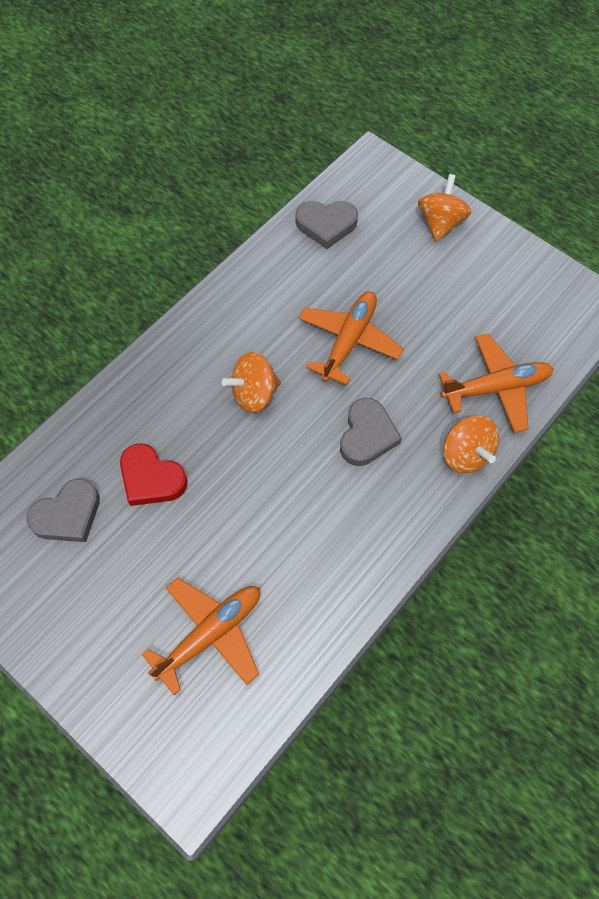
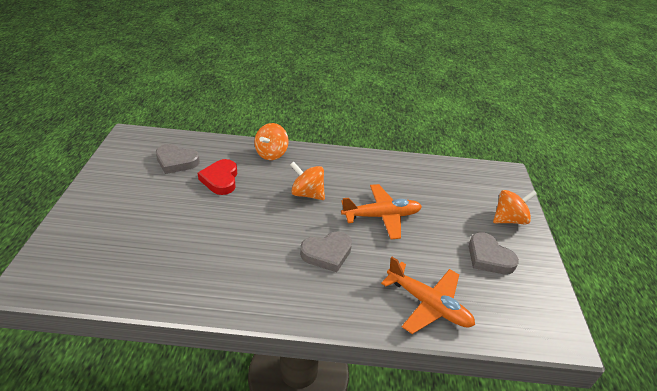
camera: 50 degrees right, 25 degrees down
(211, 634) = (138, 244): orange plane -> none
(326, 225) = (443, 174): grey heart -> grey heart (489, 257)
(466, 454) = (361, 311): orange spinning top -> orange spinning top (271, 154)

